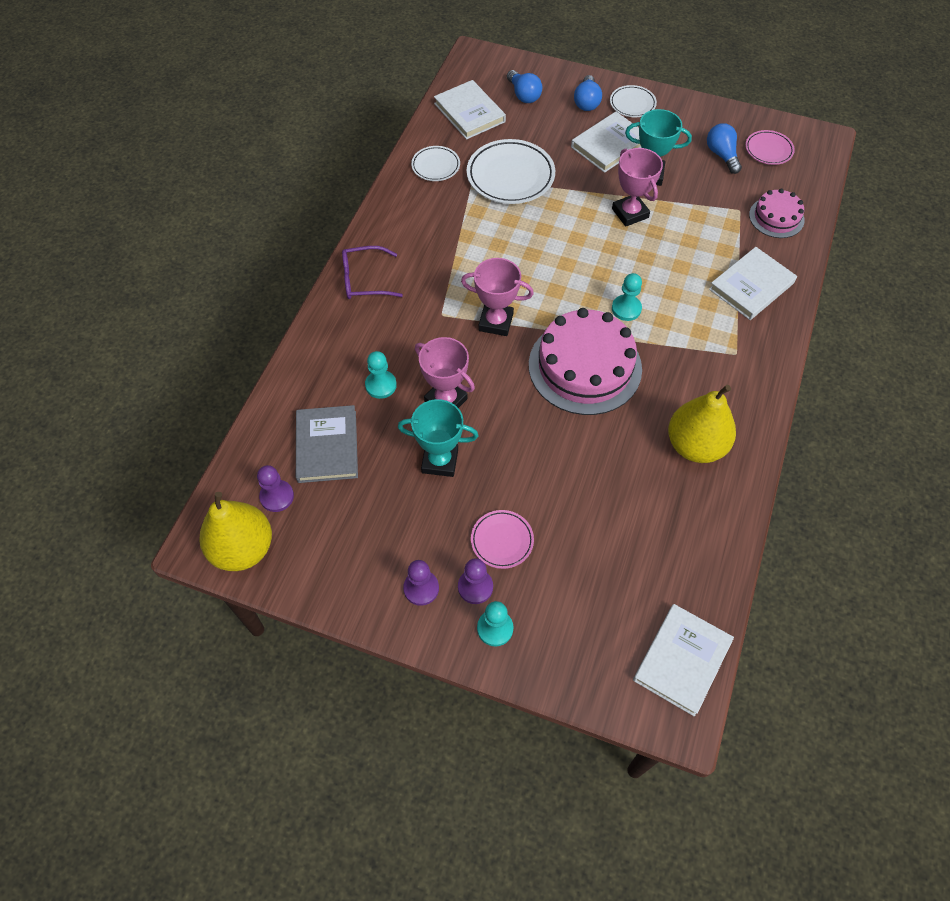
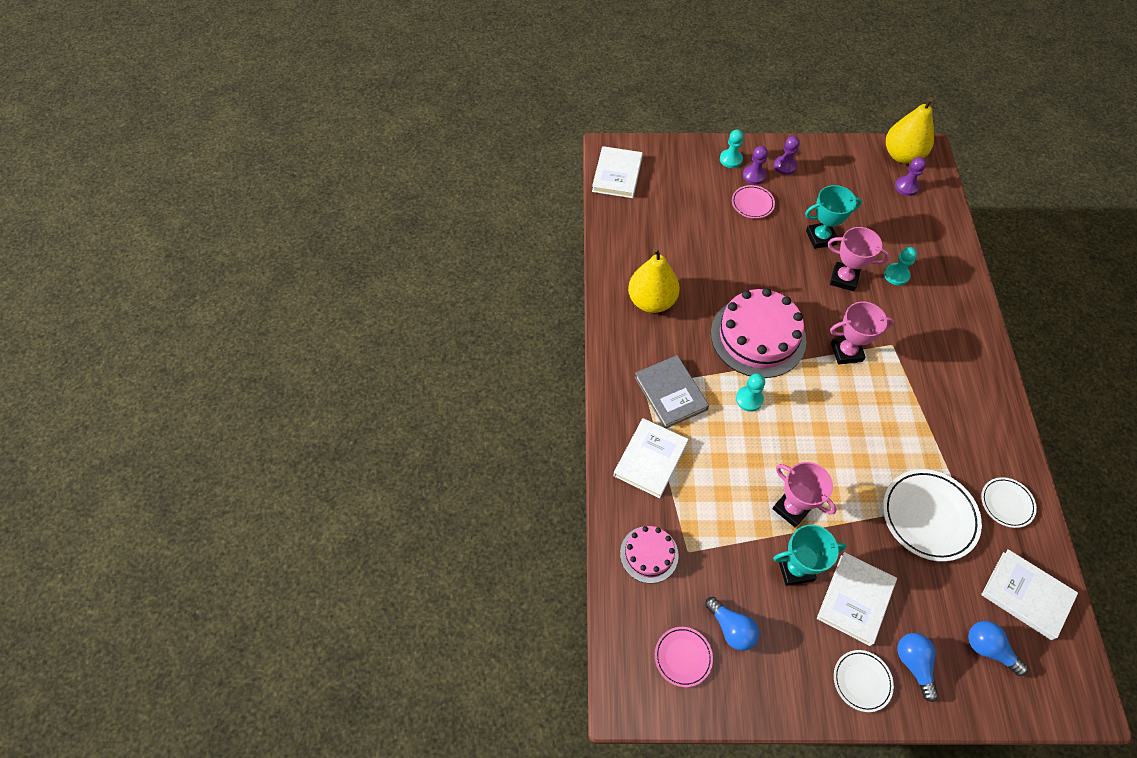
camera: 160 degrees right, 0 degrees up
(327, 446) = (900, 224): grey book -> grey book (671, 393)
(365, 280) = (973, 356): purple glasses -> none

